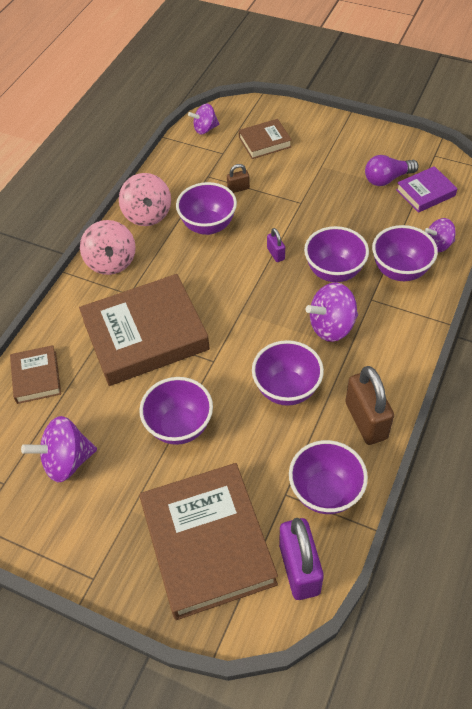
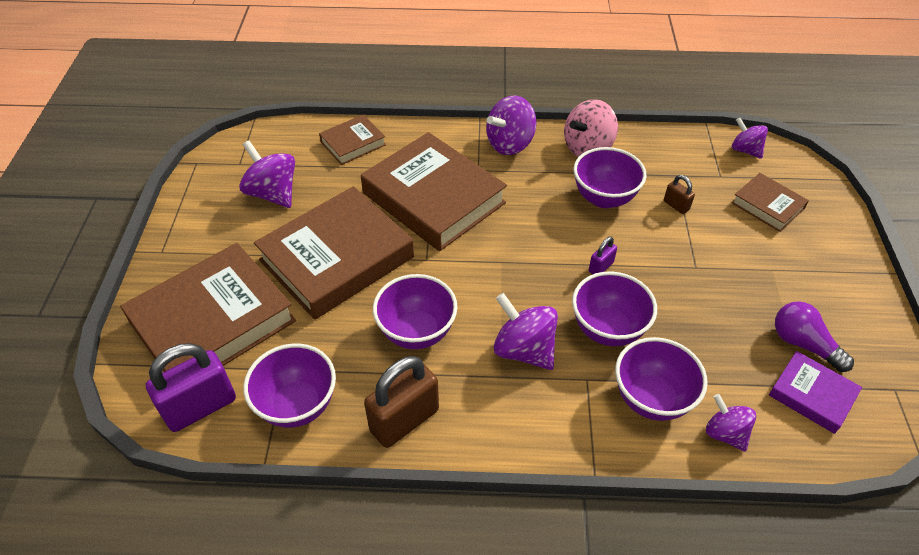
camera: 65 degrees right, 5 degrees down
(111, 262) = (510, 144): pink spinning top -> purple spinning top
(179, 426) = (337, 258): purple bowl -> brown book

